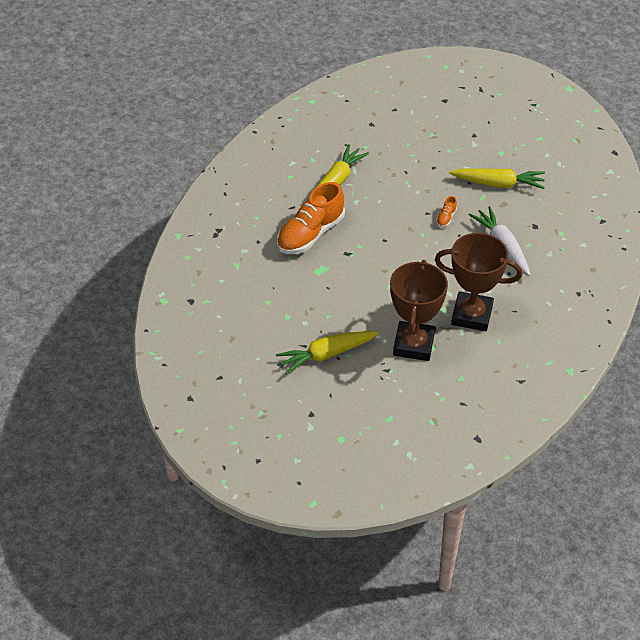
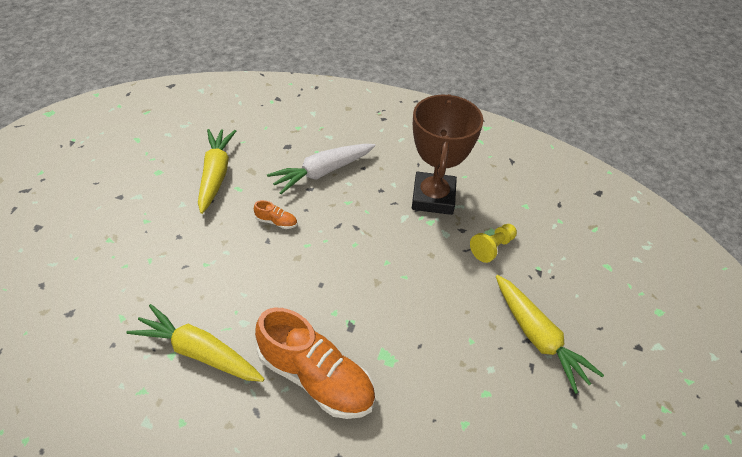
camera: 100 degrees left, 0 degrees up
(413, 344) = (492, 248): brown trophy -> yellow pawn

